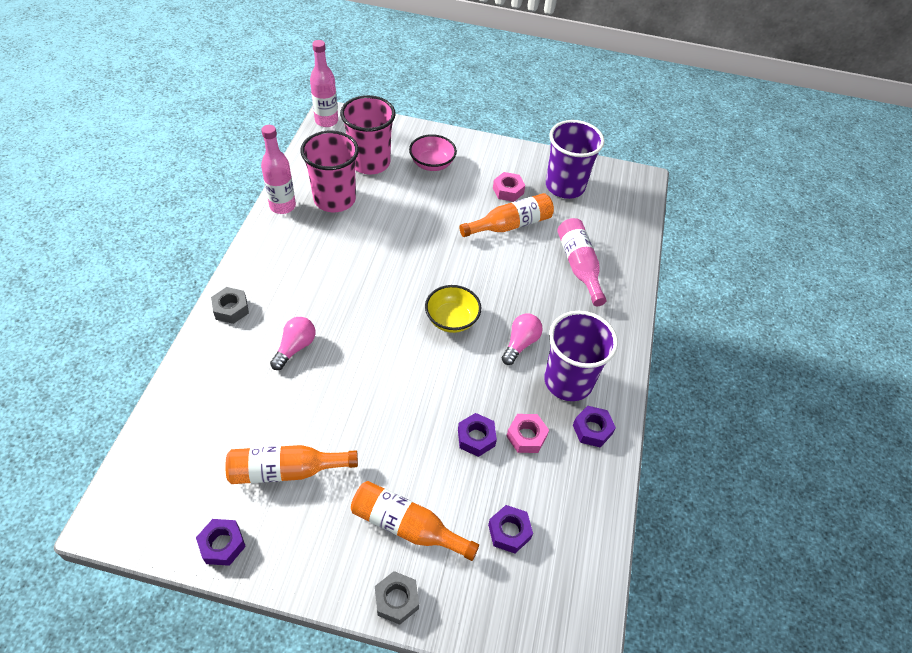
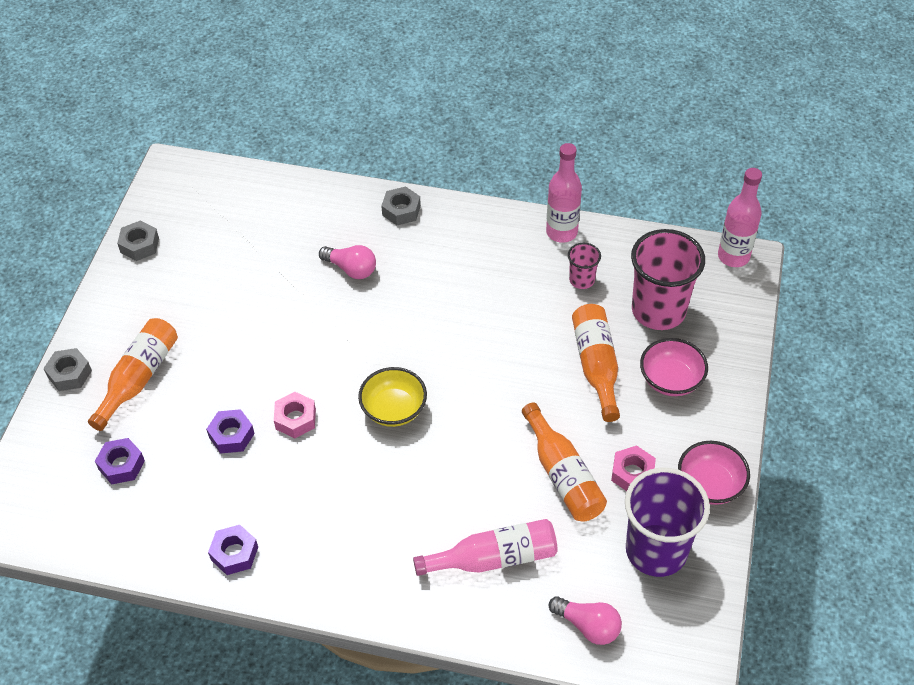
camera: 95 degrees right, 0 degrees up
(222, 544) = (139, 245): purple nut -> grey nut
(286, 470) = (207, 279): orange bottle -> orange bottle (596, 365)
(334, 199) = (581, 280): pink cup -> pink cup, size x0.47
(515, 157) = (710, 485): none -> pink bowl
(520, 344) = (359, 481): pink light bulb -> pink light bulb (588, 626)
(526, 436) = (230, 484): pink nut -> pink nut (295, 419)
(568, 381) = (302, 532): purple cup -> none

